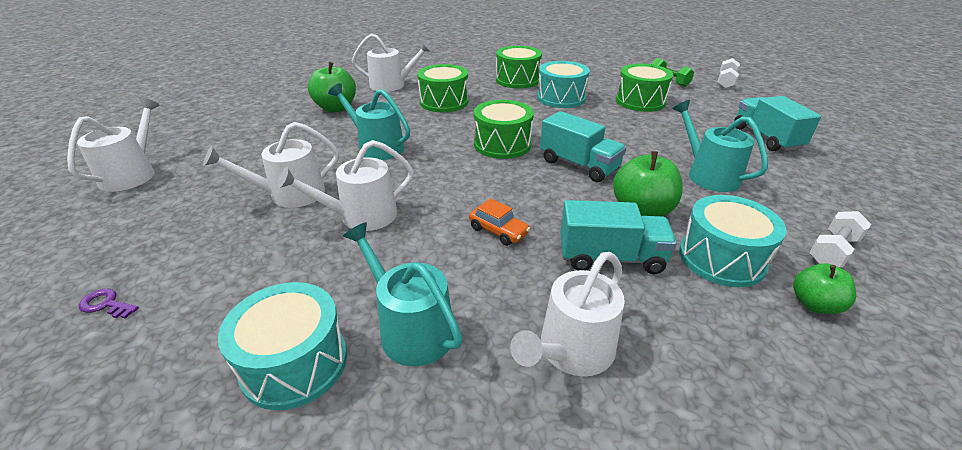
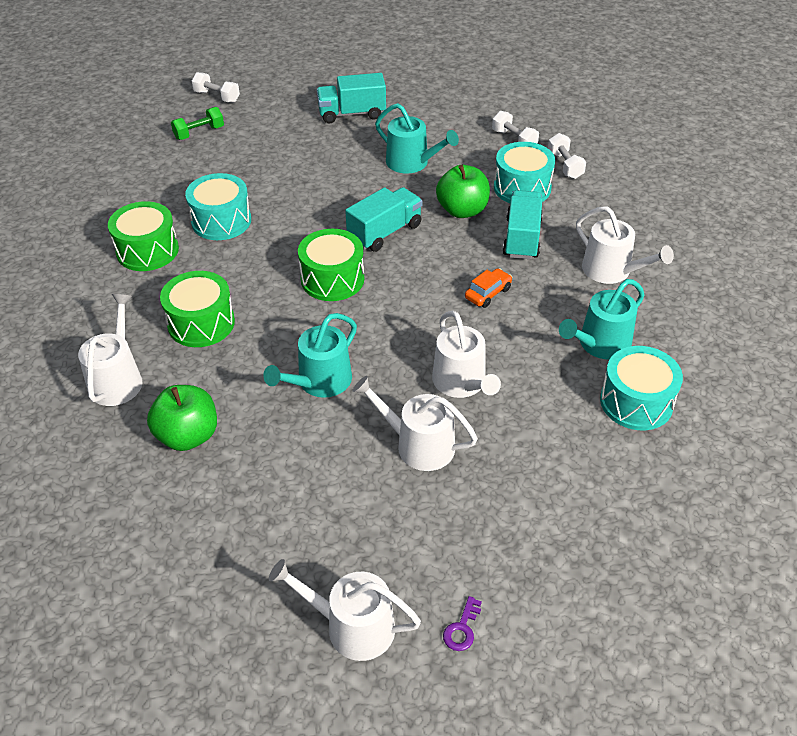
camera: 85 degrees left, 10 degrees up
(106, 304) = (589, 543): purple key -> purple key (462, 629)
(290, 194) = (418, 445): white watering can -> white watering can turned 135 degrees clockwise
(640, 101) = (250, 165): green drum -> none
(708, 175) = (412, 163): turquoise watering can -> turquoise watering can turned 120 degrees counterclockwise
(814, 304) = (565, 165): green apple -> white dumbbell

